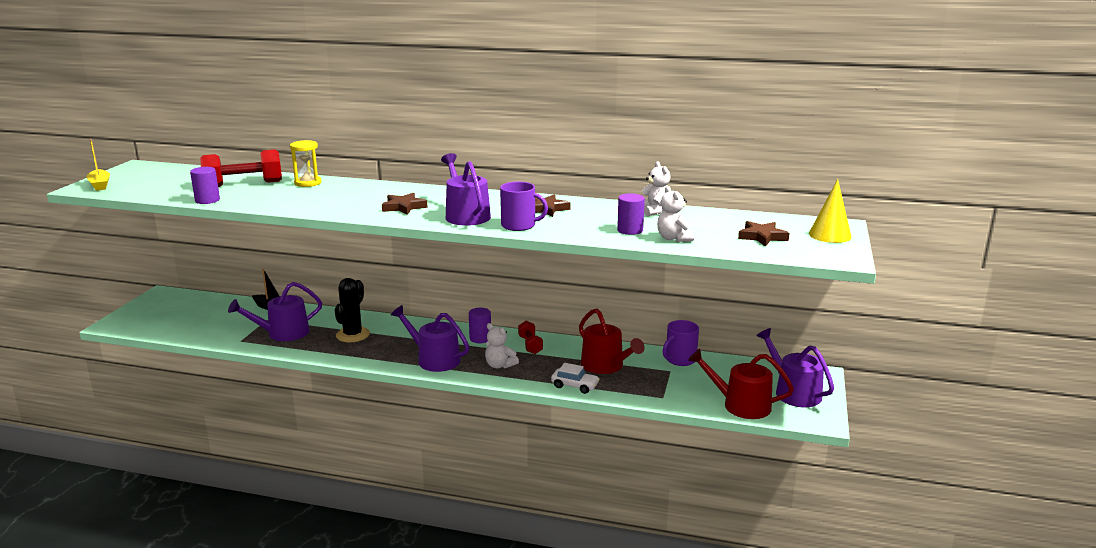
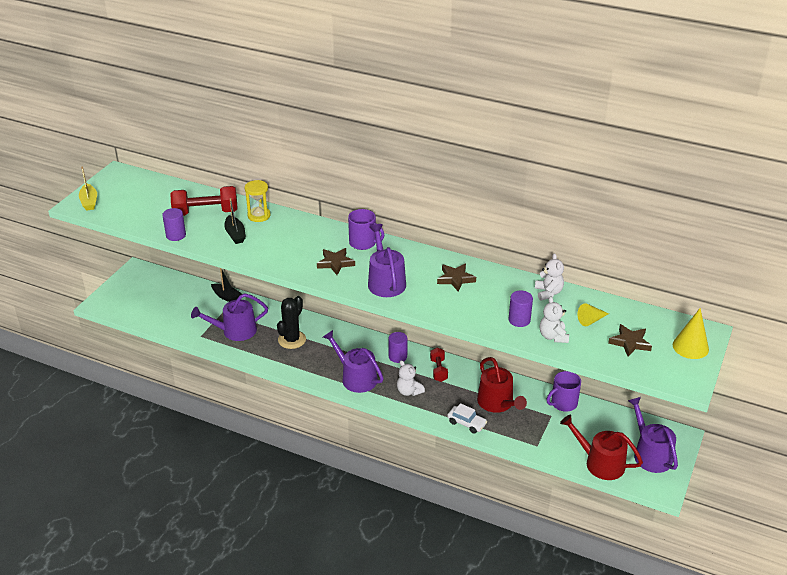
camera: 10 degrees right, 15 degrees up
(280, 196) = (235, 234): none -> black boat
(519, 225) = (427, 302): purple mug -> purple mug (363, 243)
(711, 225) = (591, 320): none -> yellow cone

